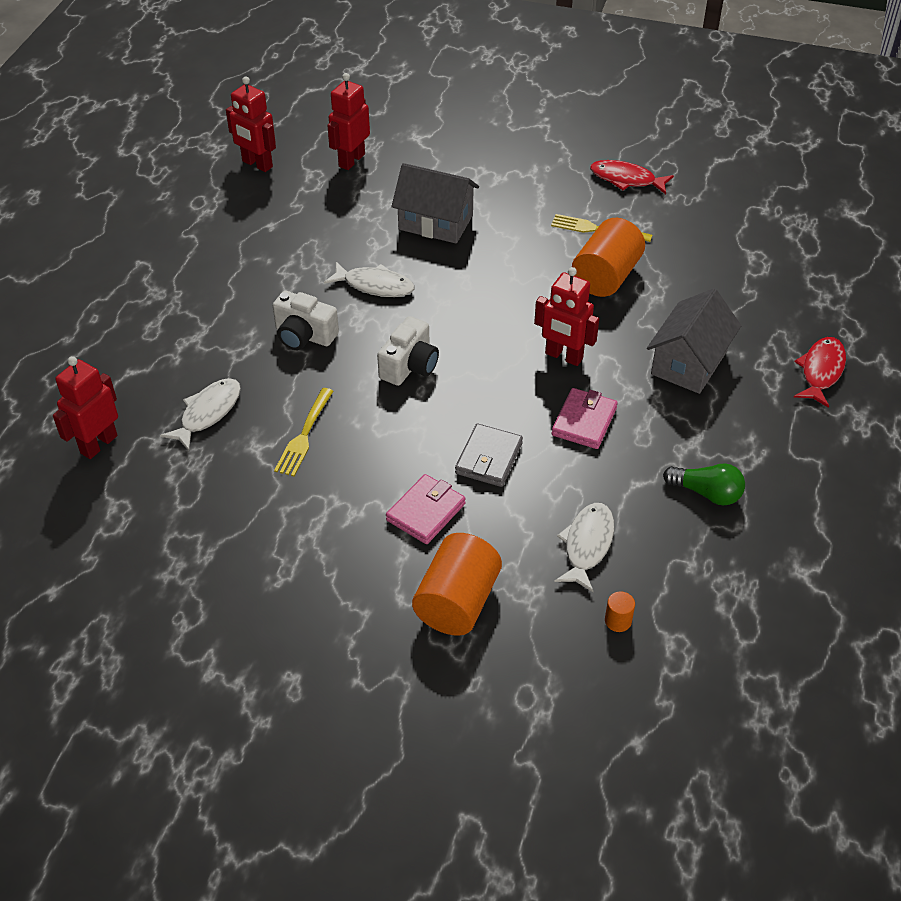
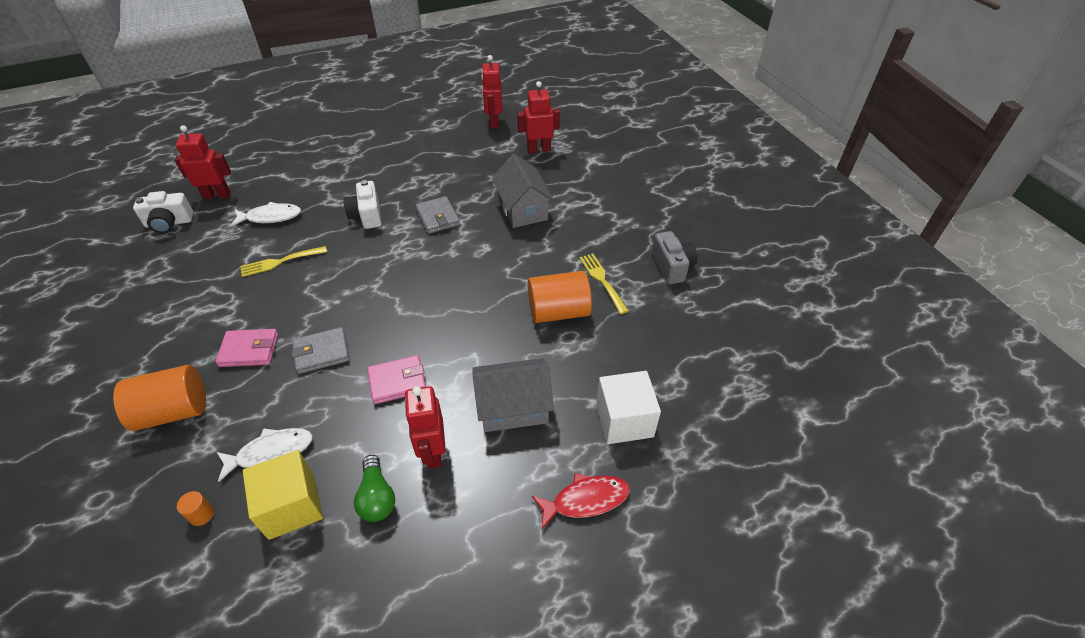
camera: 50 degrees right, 0 degrees up
(375, 285) = (438, 217): white fish -> grey wallet
(409, 366) = (379, 270): white camera -> white camera (169, 223)
(563, 356) = (454, 335): red robot -> red robot (433, 452)
(626, 179) = (672, 267): red fish -> grey camera
(665, 553) = (292, 506): none -> yellow cube
(765, 307) = (624, 420): none -> white cube

